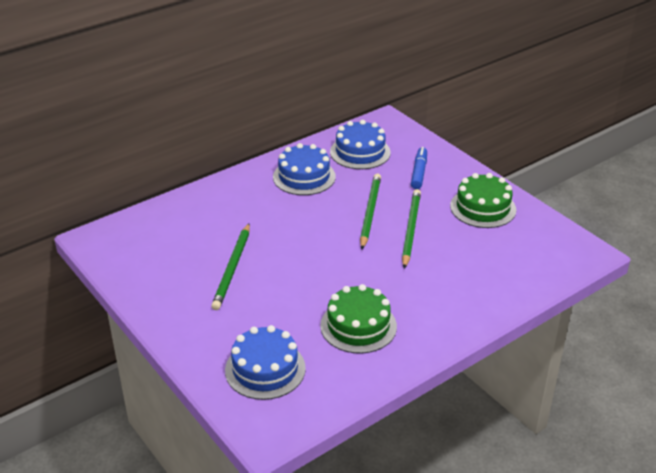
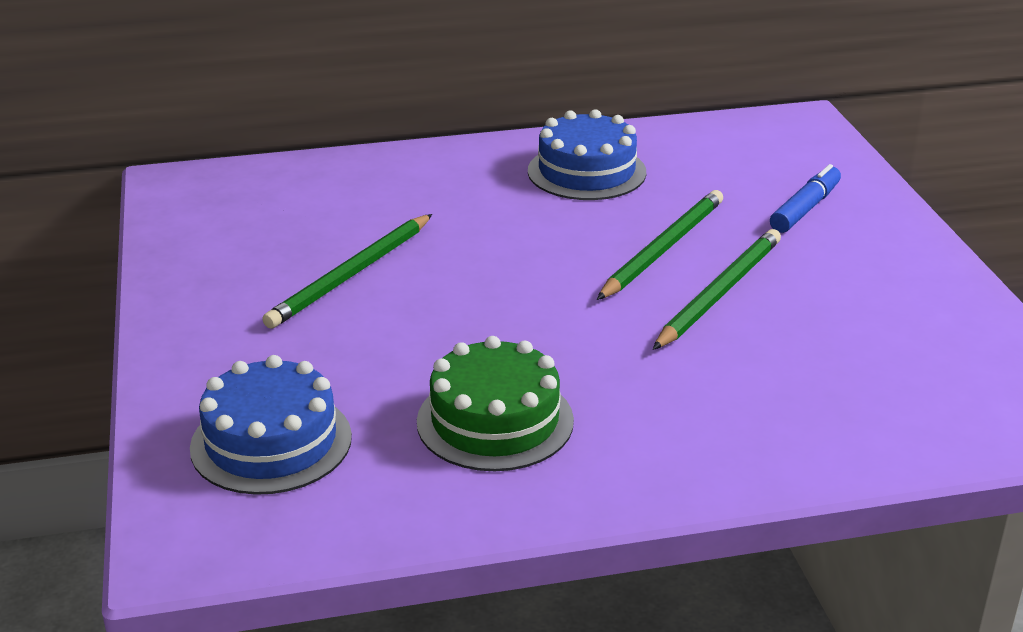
camera: 25 degrees right, 5 degrees down
(360, 152) = (717, 157): blue cake -> none
(483, 208) = (892, 291): green cake -> none

